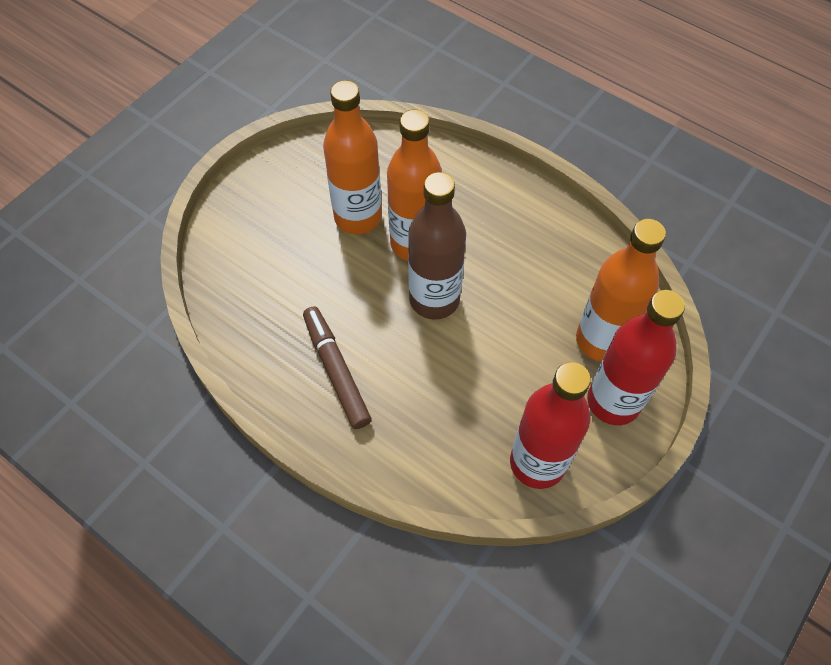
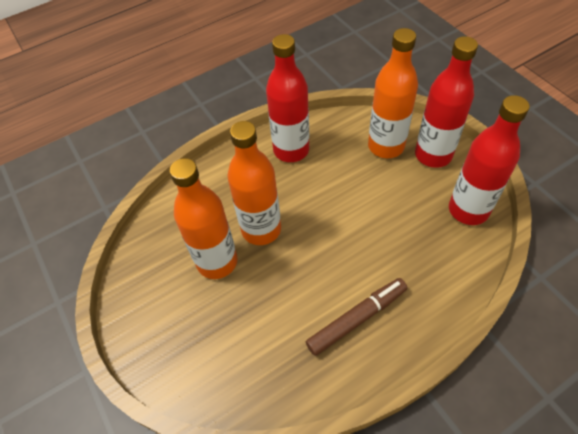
camera: 65 degrees left, 5 degrees down
(336, 370) = (357, 319): brown marker -> brown marker turned 150 degrees clockwise
(434, 299) = (317, 231): brown bottle -> none
(543, 236) = (291, 150): none -> red bottle

